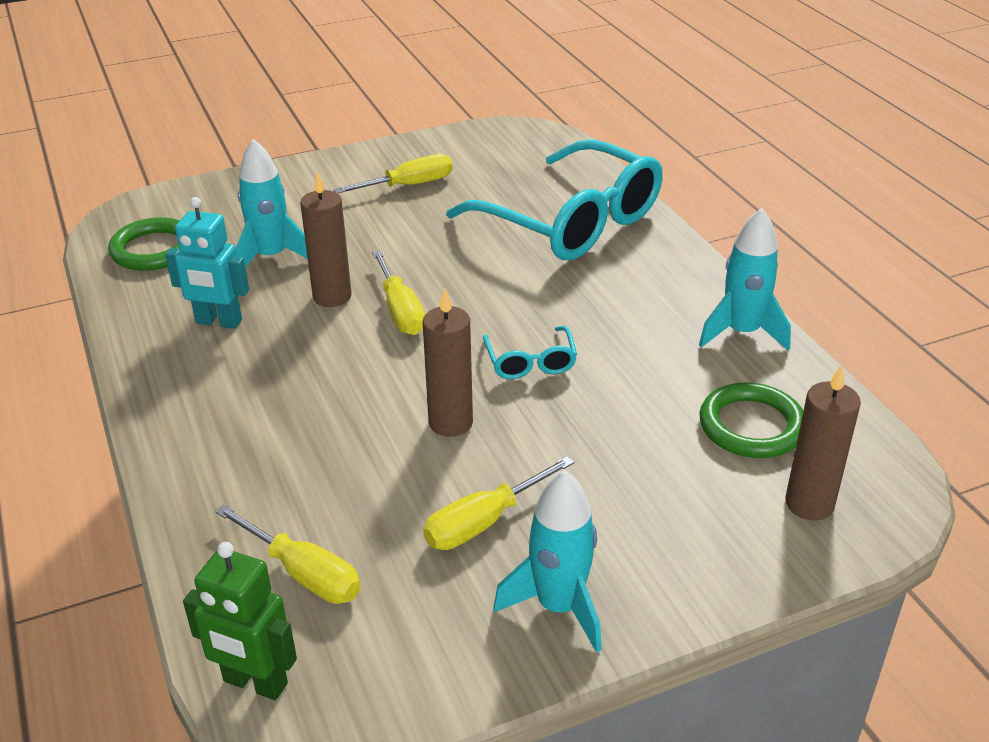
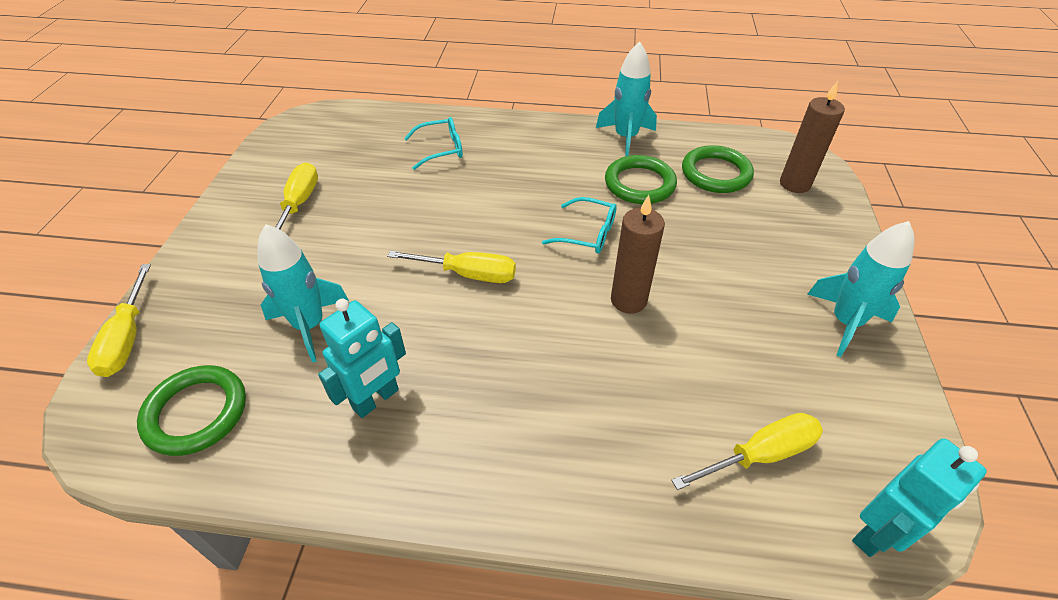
camera: 60 degrees left, 10 degrees up
(255, 683) = (876, 533): green robot -> turquoise robot
(332, 296) = (411, 307): brown candle -> none
(484, 522) = (747, 325): yellow screwdriver -> yellow screwdriver (128, 337)
(571, 221) = (441, 149): turquoise glasses -> turquoise glasses, size x0.42
(659, 371) = (639, 184): none -> green ring

